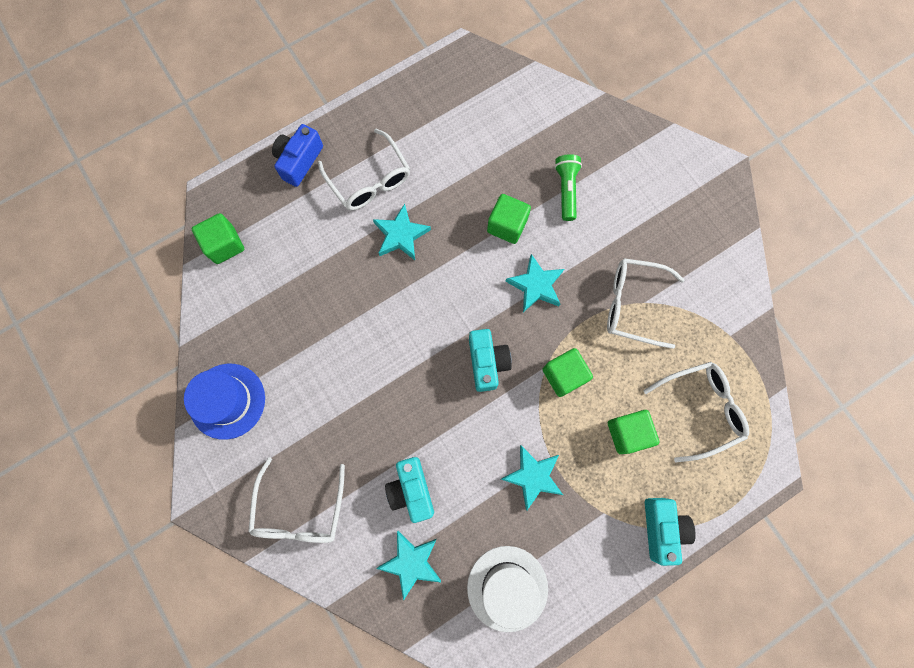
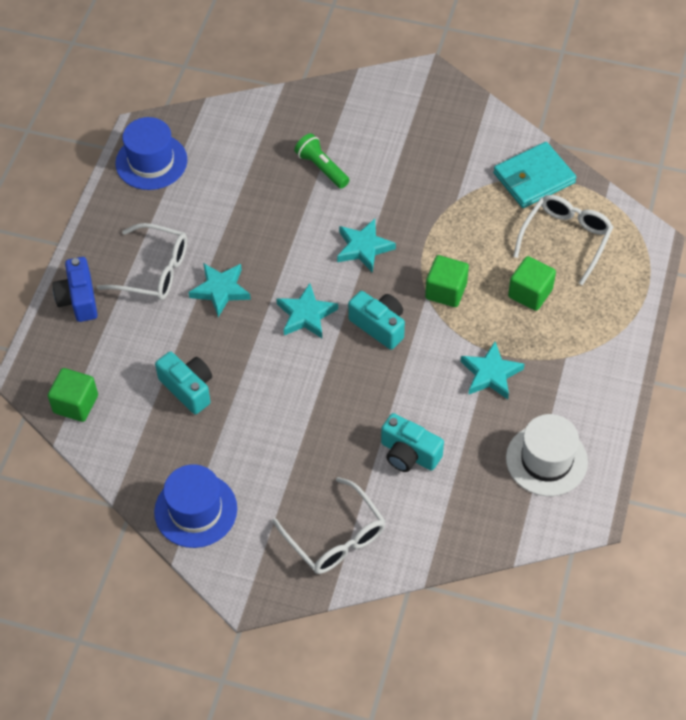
camera: 40 degrees left, 20 degrees down
(411, 562) = (459, 501): turquoise star -> turquoise star (306, 315)
(447, 86) = (151, 162): none -> blue hat
(507, 225) = (299, 224): green cube -> none
(633, 304) = (449, 207): white glasses -> none
(662, 528) = (615, 335): turquoise camera -> turquoise camera (188, 388)
(725, 333) = (534, 178): none -> turquoise wallet

